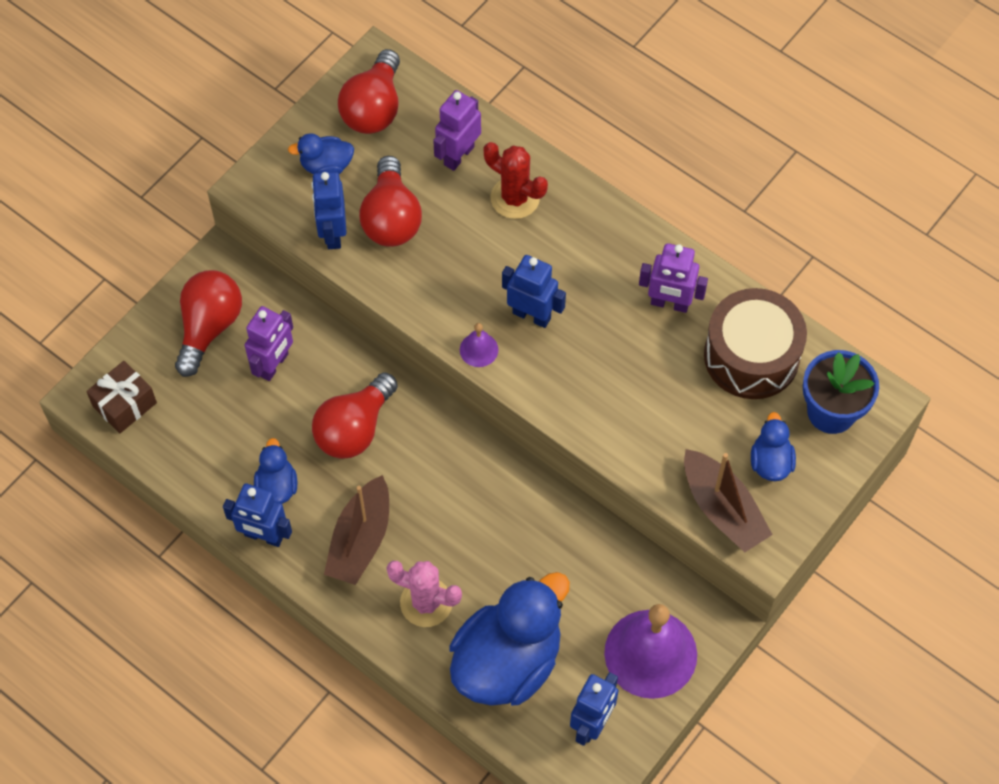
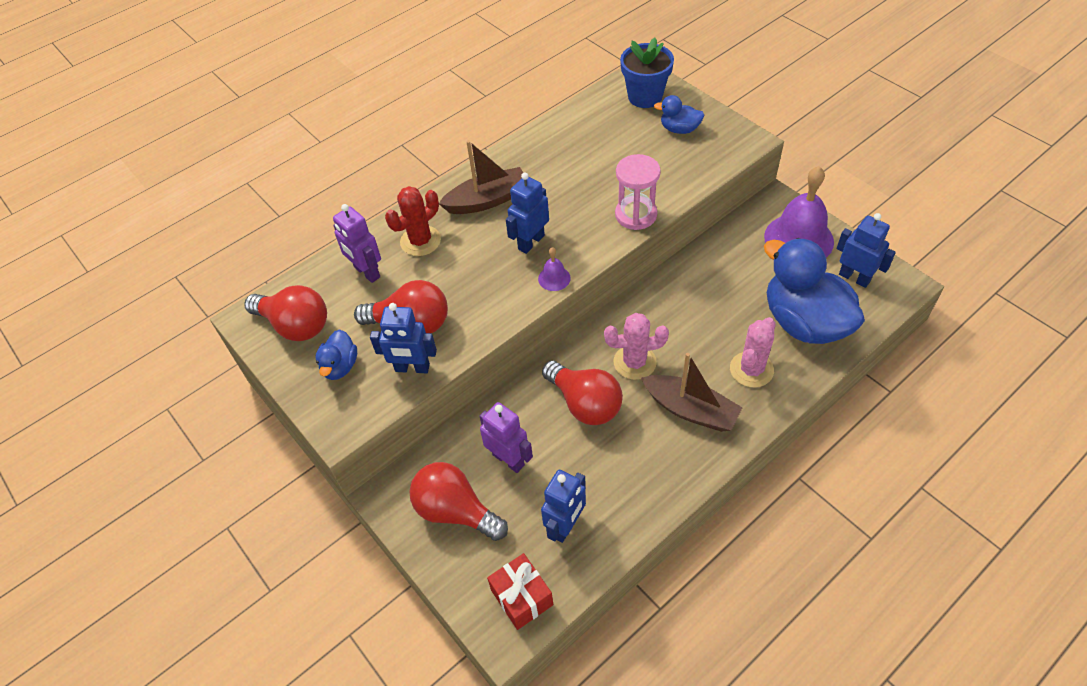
camera: 75 degrees left, 10 degrees down
(124, 404) = (521, 597): brown gift -> red gift
(263, 536) = (679, 484): blue robot -> blue robot (566, 526)
(277, 486) = (631, 469): blue duck -> none
(419, 474) = (634, 362): none -> pink cactus
(597, 425) = (636, 215): none -> pink hourglass
(669, 304) = (541, 164): purple robot -> none
(722, 509) = (713, 157): brown boat -> brown boat (487, 200)
(751, 356) = (594, 128): brown drum -> none

